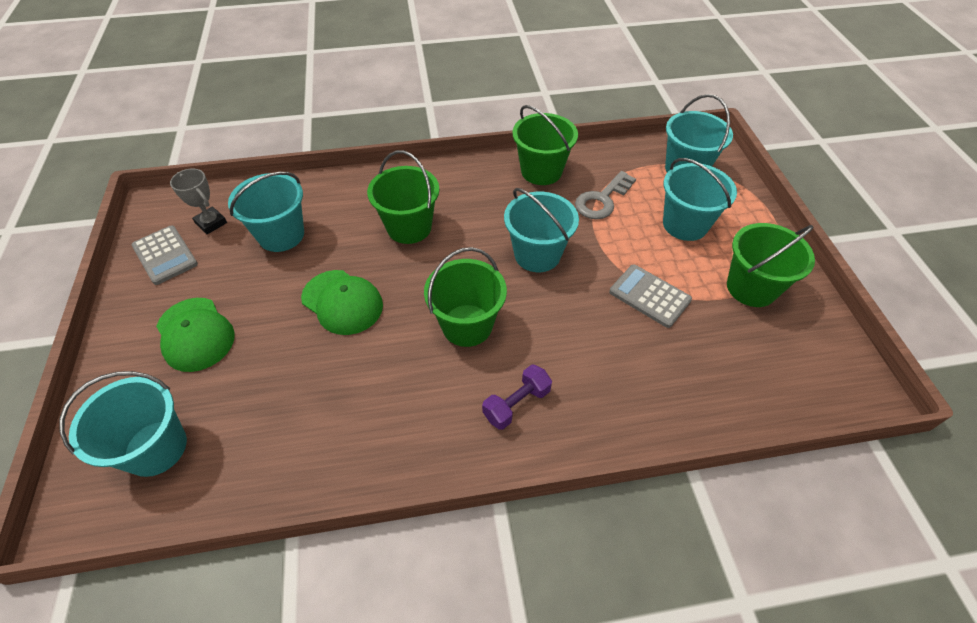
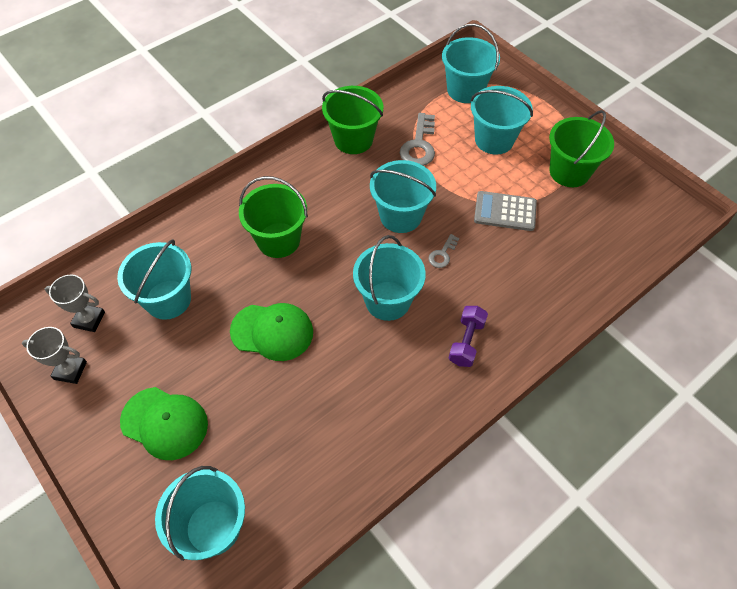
camera: 30 degrees left, 5 degrees up
(165, 255) = (70, 370): grey calculator -> grey trophy
(467, 325) = (387, 300): green bucket -> turquoise bucket
(553, 307) = (442, 254): none -> grey key

